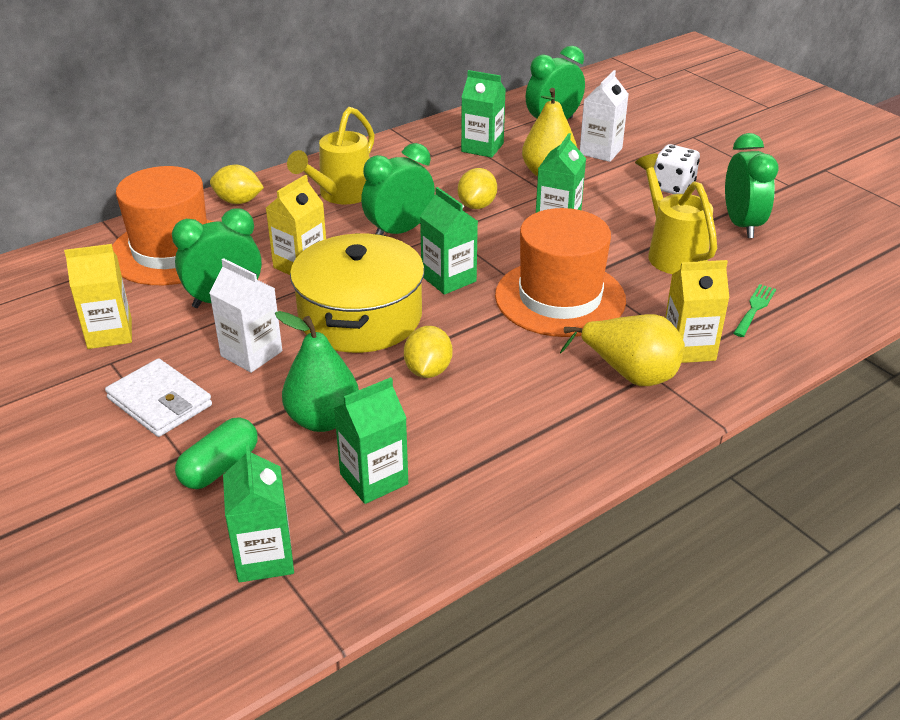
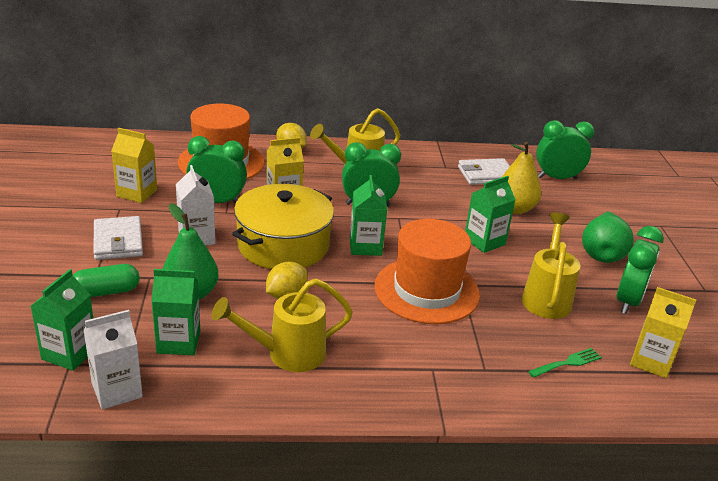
camera: 30 degrees right, 5 degrees down
(477, 205) = (439, 209): yellow lemon -> none
(482, 147) = (486, 175): green carton -> white wallet
(501, 431) = (287, 354): none -> yellow watering can
(600, 151) = (572, 209): white carton -> white carton (117, 390)
(629, 373) = (417, 361): yellow pear -> none
(672, 187) = (601, 253): white dice -> green pear
(688, 348) = (481, 365): yellow carton -> yellow carton (651, 361)

